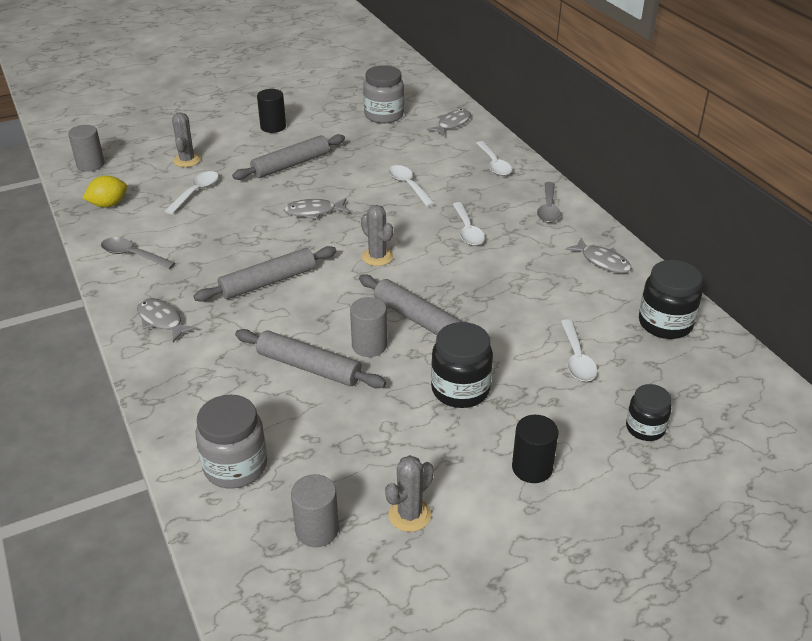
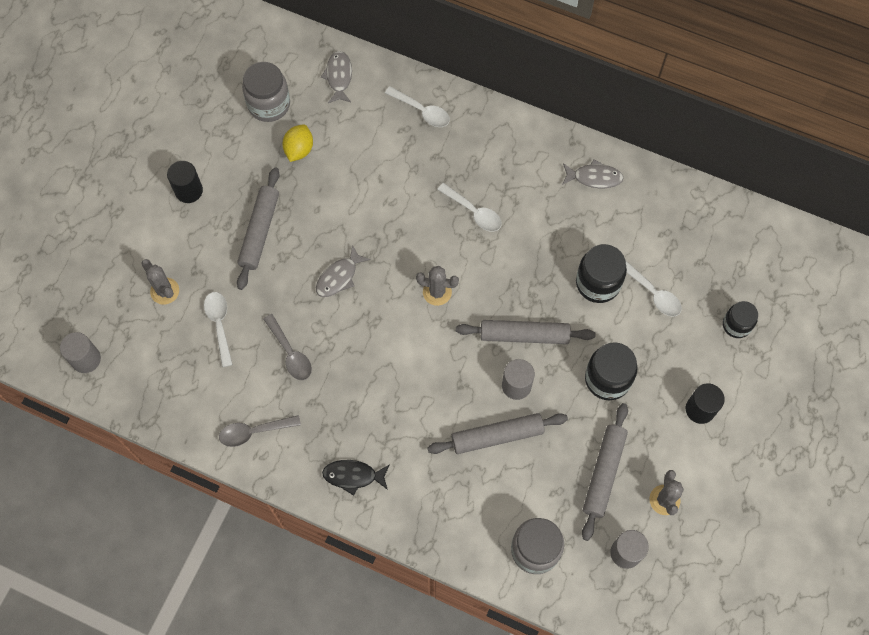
camera: 40 degrees left, 30 degrees up
(108, 204) = (164, 393): yellow lemon -> yellow lemon (299, 150)
(161, 320) = (353, 476): grey fish -> black fish
(268, 282) = (386, 380): grey rolling pin -> grey rolling pin (604, 473)
(408, 185) = (381, 189): white spoon -> none
(548, 209) = (509, 141): grey spoon -> grey spoon (290, 353)
(665, 324) = (681, 215): black jar -> black jar (598, 283)

